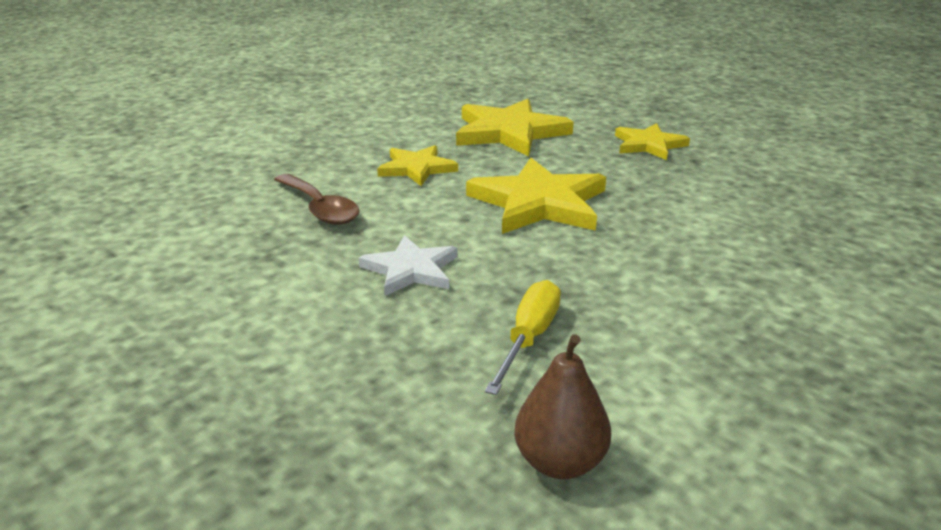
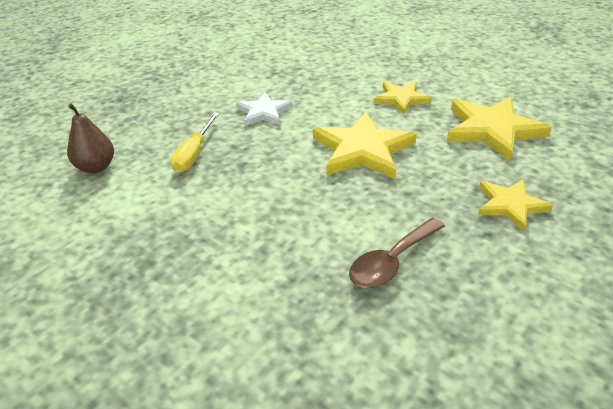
camera: 85 degrees right, 10 degrees up
(320, 208) = (331, 76): brown spoon -> brown spoon (392, 261)
(529, 338) = (194, 154): yellow screwdriver -> yellow screwdriver turned 90 degrees clockwise

